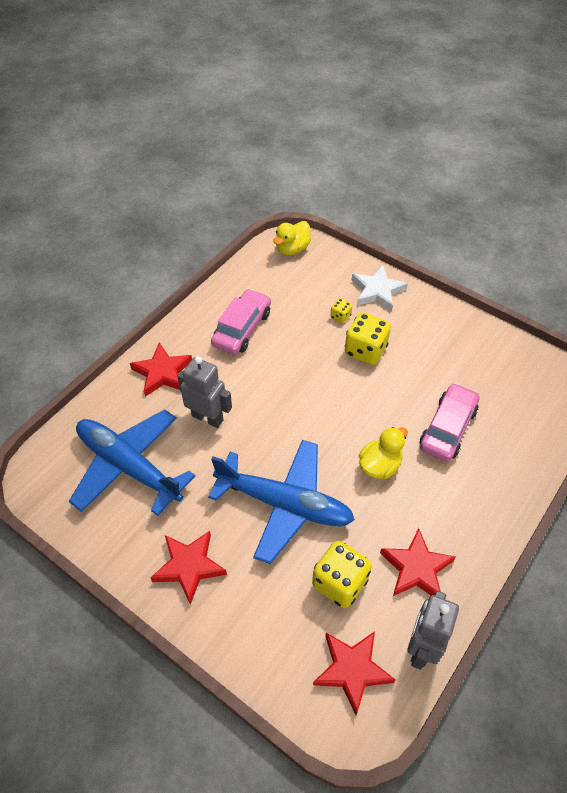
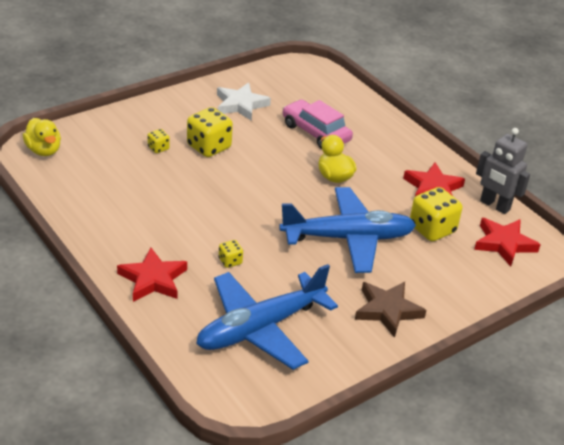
camera: 75 degrees left, 15 degrees down
(189, 566) = (387, 310): red star -> brown star
(207, 418) = (230, 261): grey robot -> yellow dice
(242, 328) = (130, 211): pink car -> none
(285, 504) = (348, 238): blue plane -> blue plane turned 45 degrees clockwise
(377, 291) = (142, 119): white star -> white star (240, 105)

